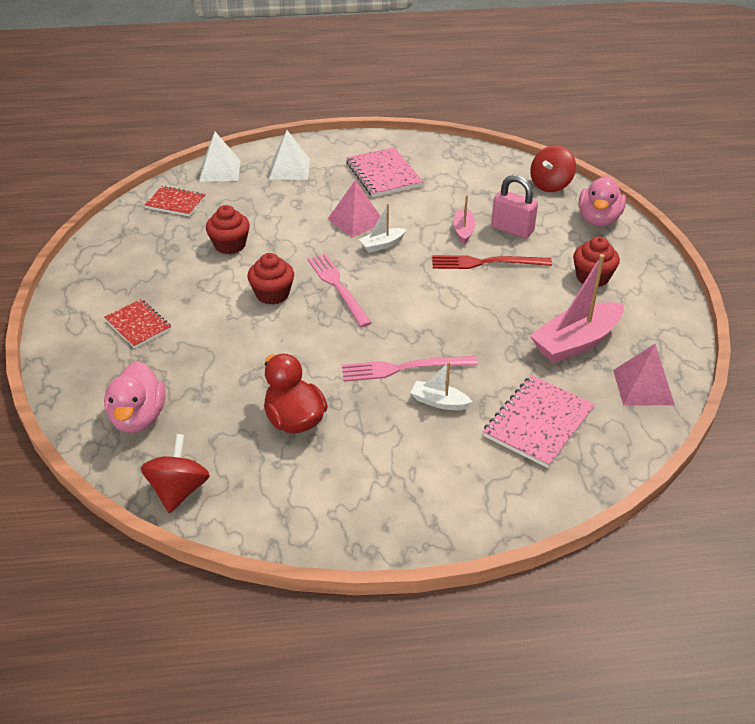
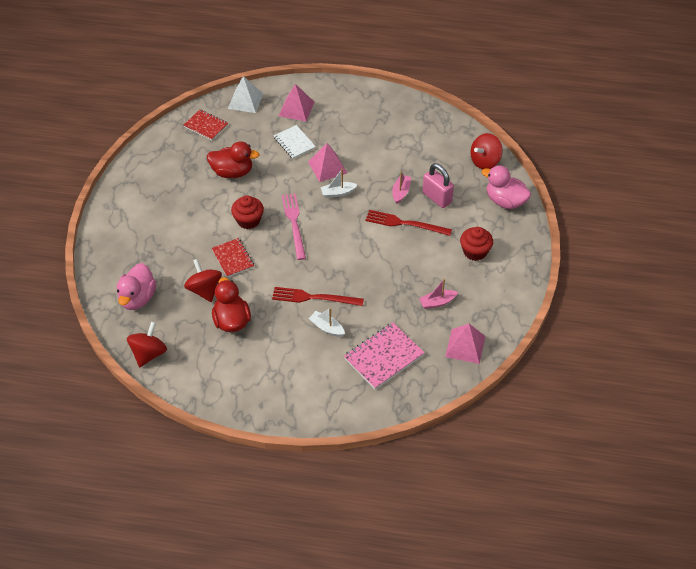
camera: 15 degrees right, 10 degrees up
(138, 325) = (154, 227): red notebook -> red notebook (233, 258)
(230, 245) = (232, 172): red cupcake -> red duck
(239, 388) = (204, 290): none -> red spinning top
(289, 169) = (296, 108): white pyramid -> pink pyramid
(301, 203) = (294, 143): none -> white notebook
(383, 174) = (363, 127): pink notebook -> none
(403, 368) = (314, 298): pink fork -> red fork
(576, 342) = (437, 302): pink boat -> pink boat, size x0.51
(598, 220) = (505, 201): pink duck -> pink duck turned 90 degrees clockwise

